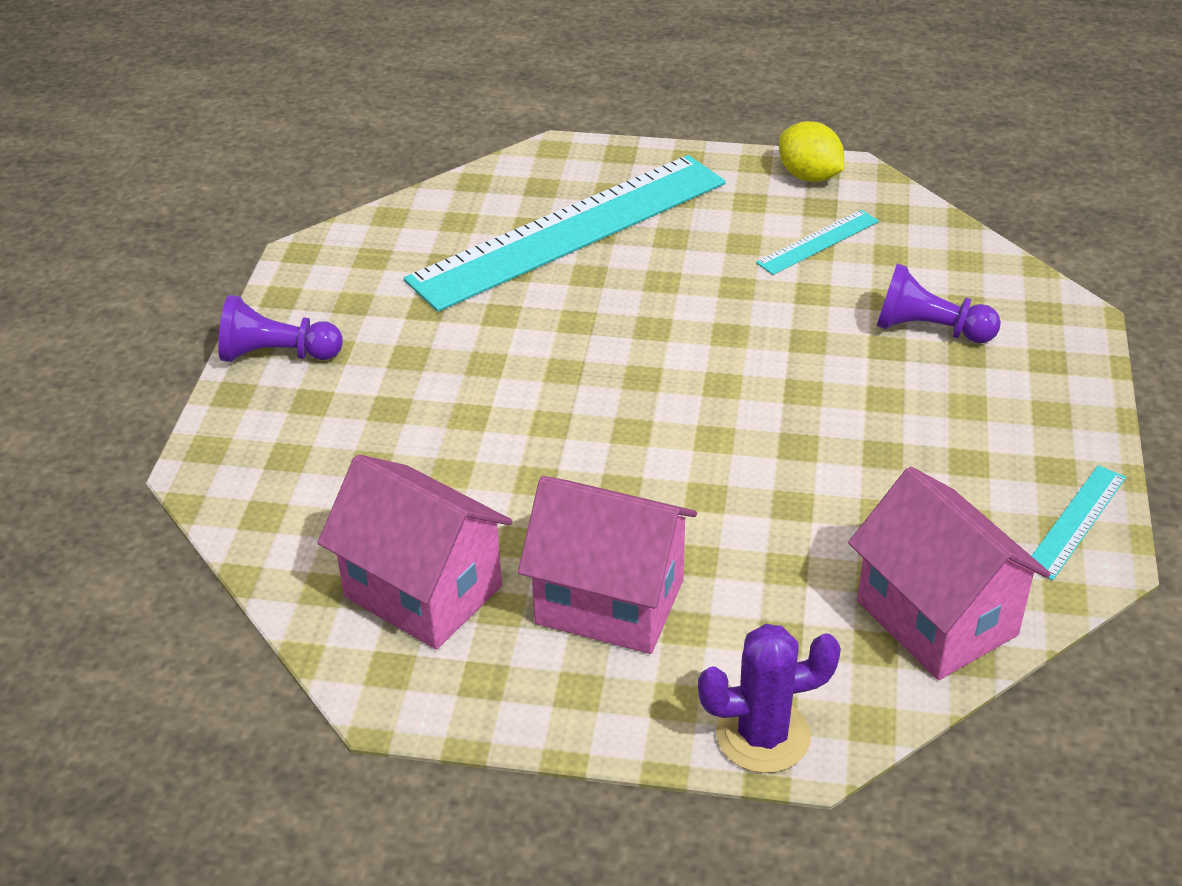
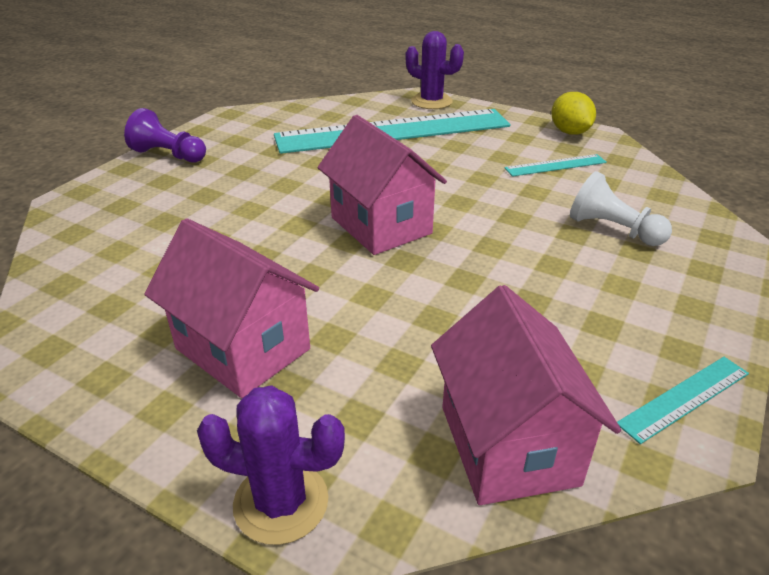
camera: 20 degrees right, 5 degrees down
(423, 591) = (121, 304): pink house -> pink house (381, 225)
(588, 158) = (431, 101): none -> purple cactus
(929, 329) = (613, 229): purple pawn -> white pawn

